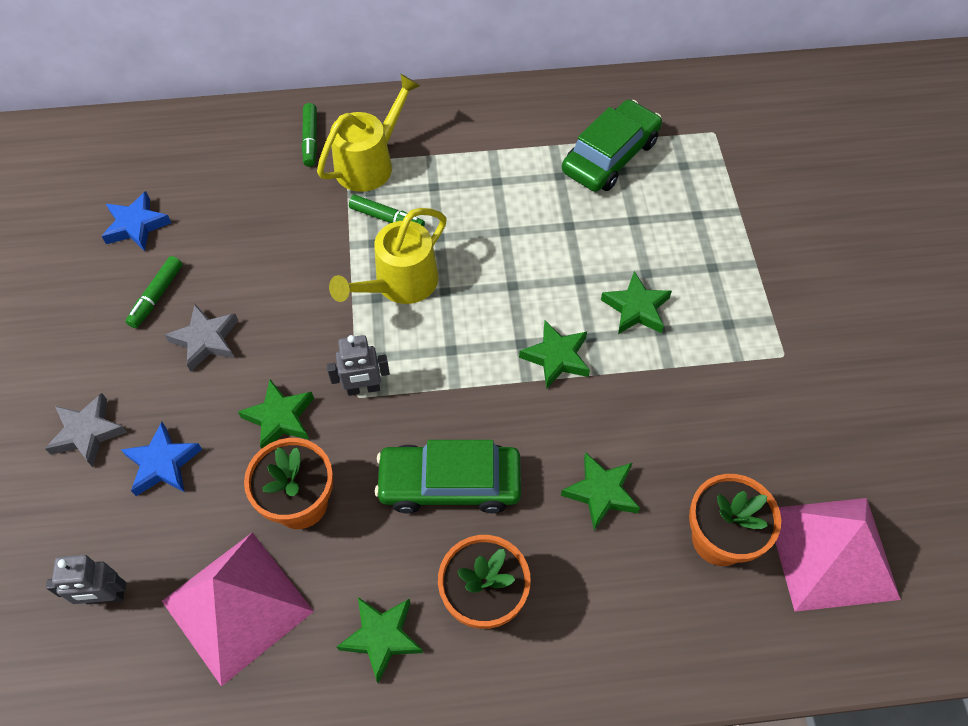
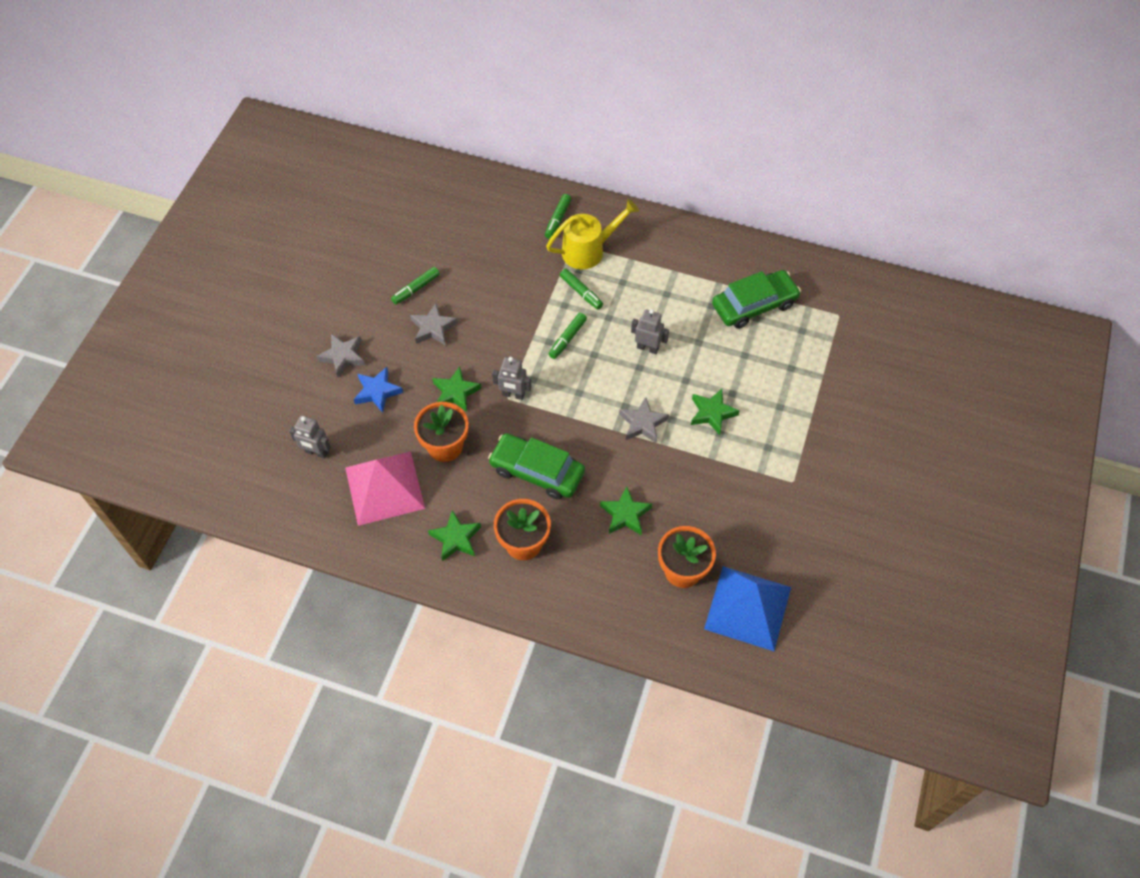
camera: 25 degrees right, 0 degrees up
(136, 225) = (423, 238): blue star -> none
(399, 284) = (567, 339): yellow watering can -> green marker
(509, 257) = (647, 348): none -> grey robot
(556, 357) = (642, 423): green star -> grey star
(831, 552) = (748, 607): pink pyramid -> blue pyramid

